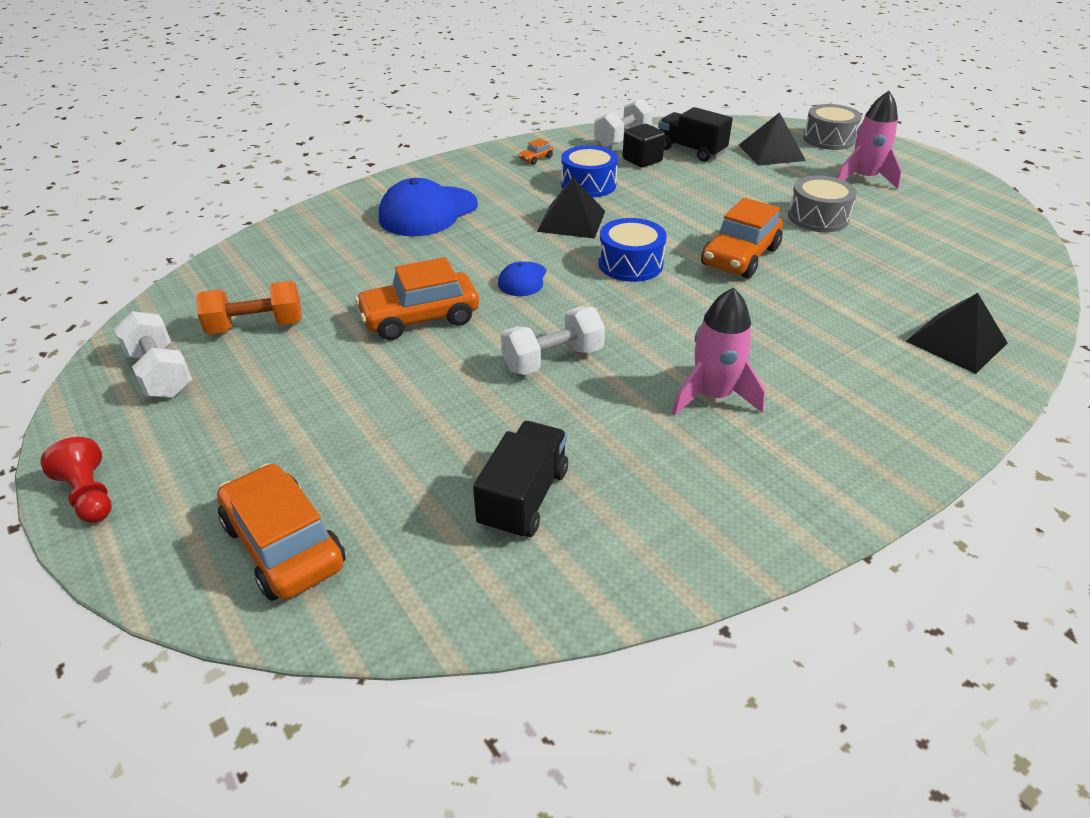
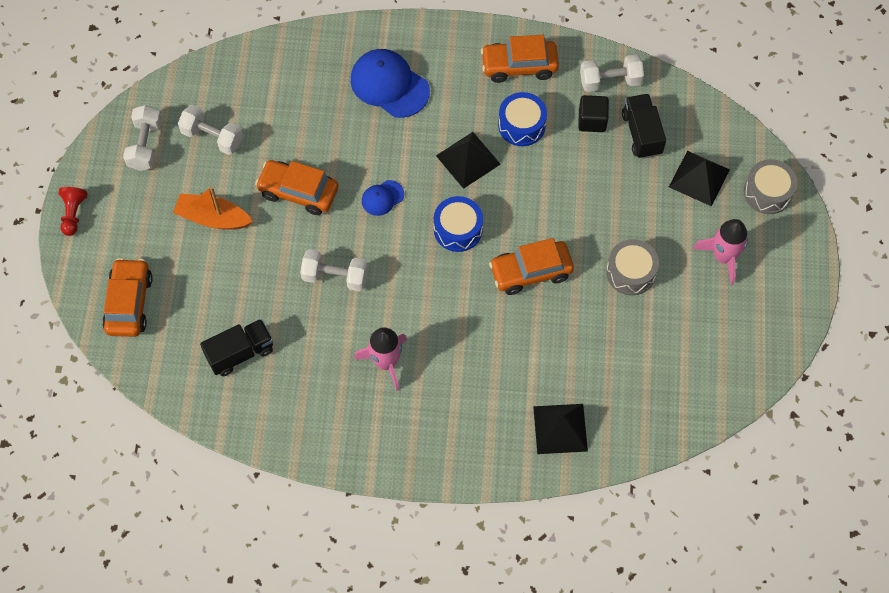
camera: 40 degrees right, 25 degrees up
(256, 326) = (212, 137): orange dumbbell -> white dumbbell
(330, 390) = (213, 218): none -> orange boat
(428, 212) = (389, 85): blue cap -> blue cap turned 45 degrees clockwise
(536, 159) = (519, 66): orange car -> orange car, size x2.34

